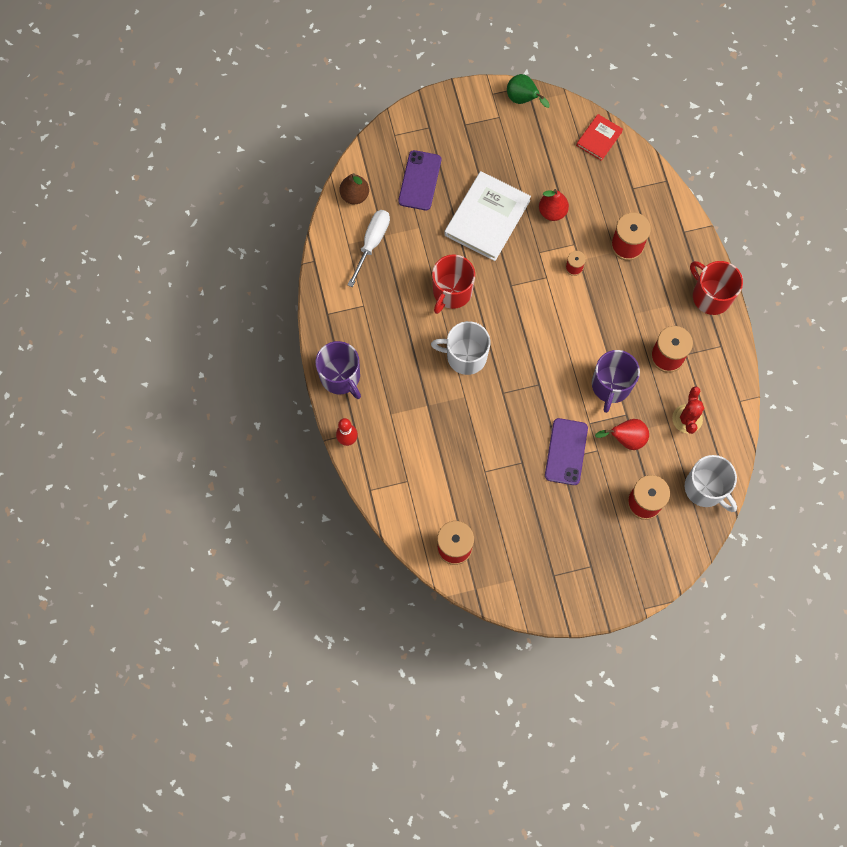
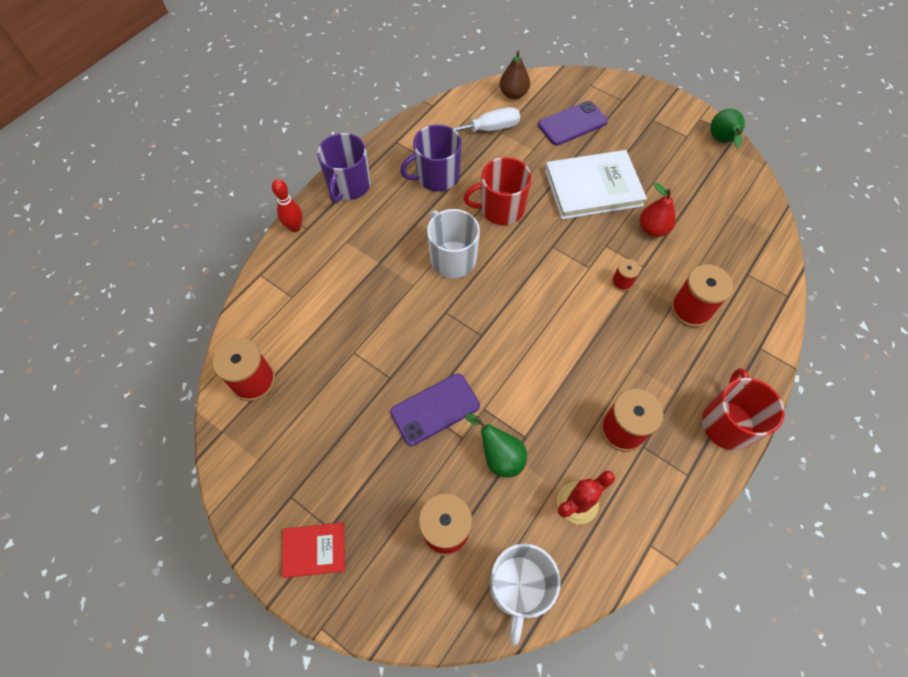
camera: 50 degrees right, 10 degrees down
(599, 138) = (758, 216): red book -> red book (314, 550)
(611, 385) = (541, 399): purple mug -> purple mug (437, 176)
(625, 438) = (499, 456): red pear -> green pear

